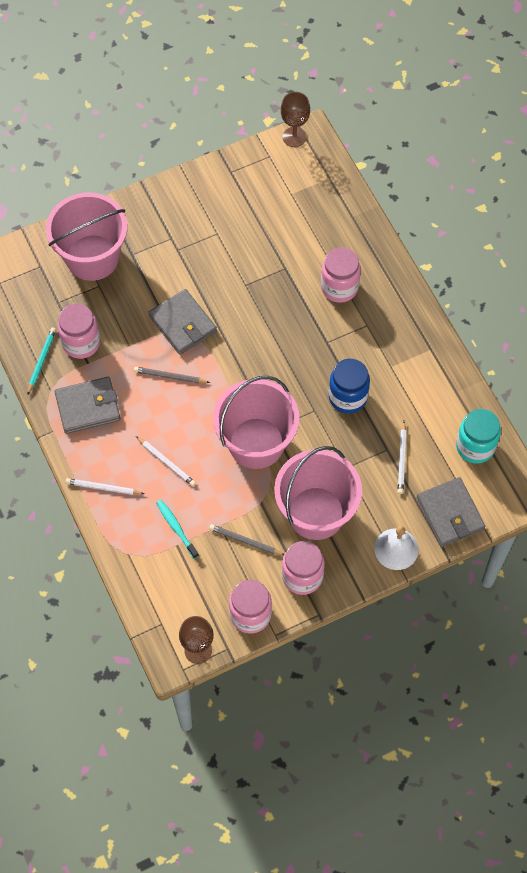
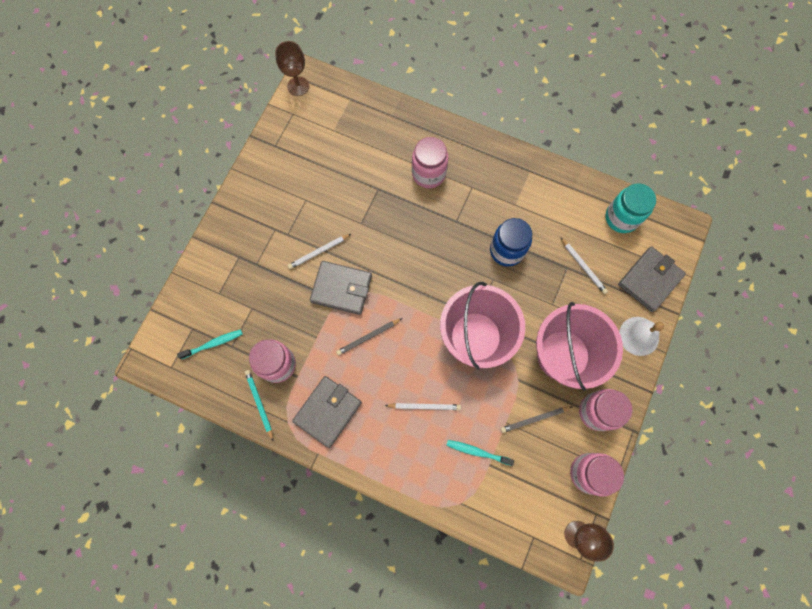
camera: 40 degrees left, 10 degrees up
(46, 290) = (213, 344): none -> turquoise toothbrush
(92, 257) = (227, 290): pink bucket -> none
(103, 488) = (396, 466): white pencil -> white pencil (319, 252)
(450, 514) = (649, 280): grey wallet -> grey wallet turned 75 degrees counterclockwise

